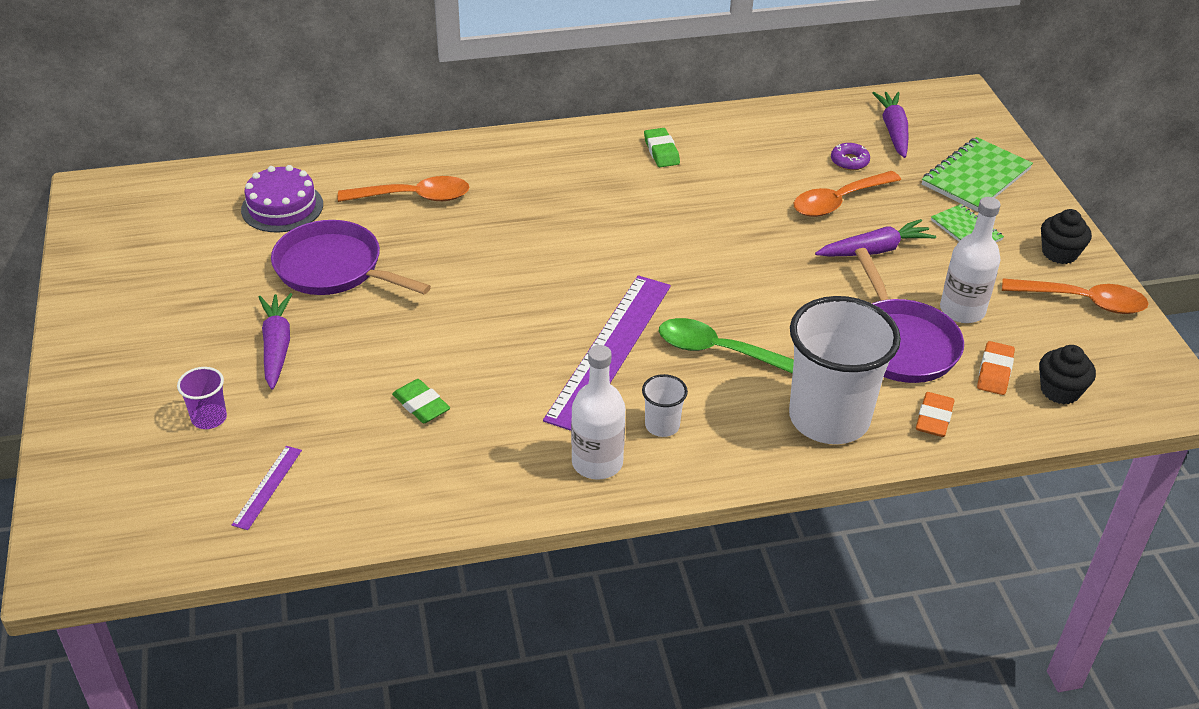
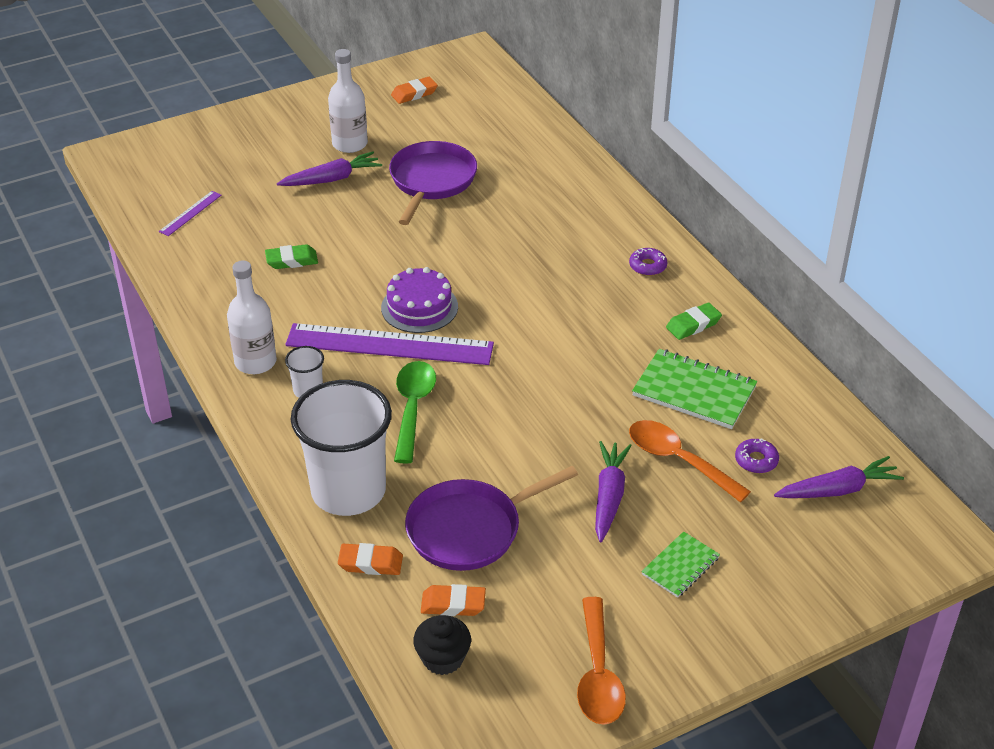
camera: 75 degrees right, 0 degrees up
(145, 250) = (414, 93): none -> orange eraser
(209, 418) = (249, 171): purple cup -> none
(267, 487) = (190, 213): purple ruler -> purple ruler turned 60 degrees counterclockwise
(282, 207) = (495, 138): purple cake -> purple cake (419, 307)
(414, 197) = (542, 197): orange spoon -> none
(421, 405) = (292, 260): green eraser -> green eraser turned 45 degrees clockwise
(563, 157) = (647, 266): none -> purple donut
(875, 250) = (609, 496): purple carrot -> purple carrot turned 135 degrees counterclockwise
(962, 310) = (540, 572): white bottle -> white bottle (350, 144)
(976, 177) = (786, 568): green notebook -> green notebook (694, 392)
(1059, 253) = (678, 650): black cupcake -> none

